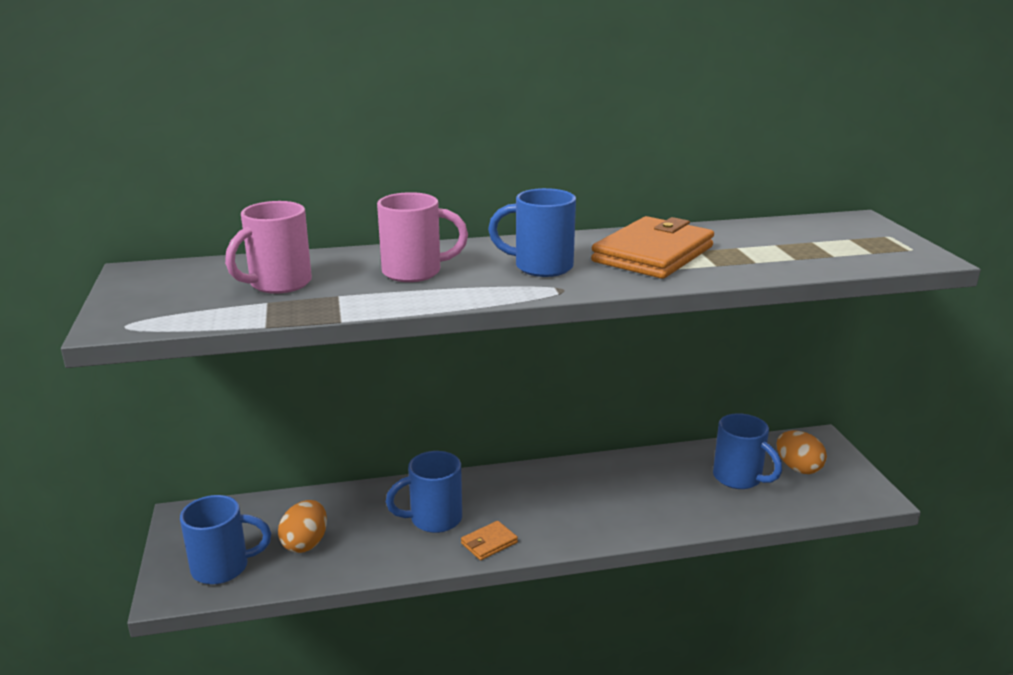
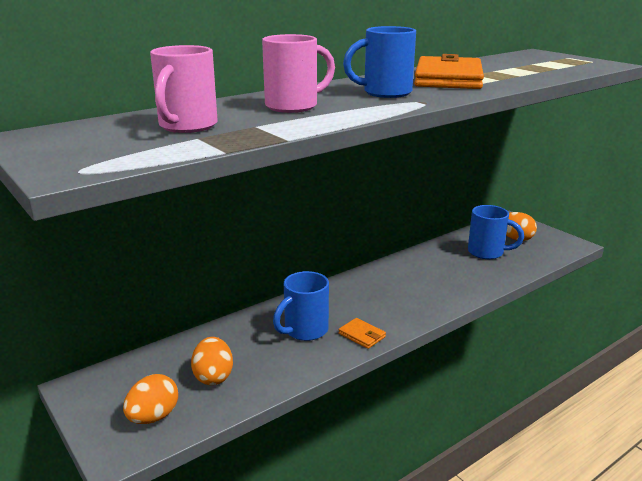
camera: 25 degrees left, 0 degrees up
(223, 567) = (153, 417): blue mug -> orange egg
(489, 543) = (362, 335): orange wallet -> orange wallet turned 75 degrees counterclockwise

